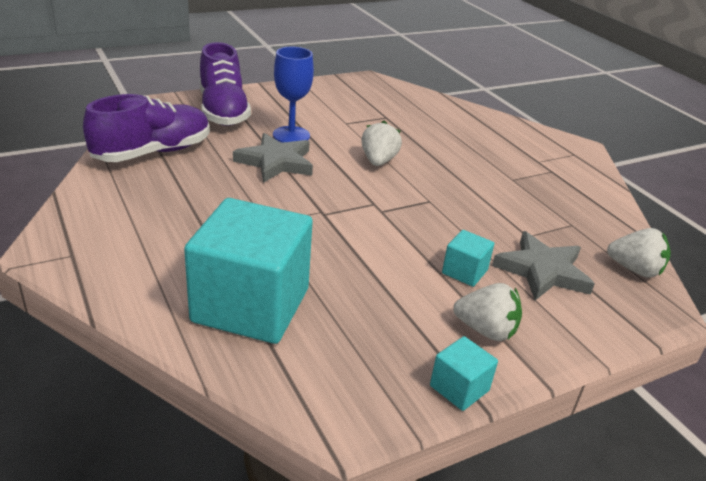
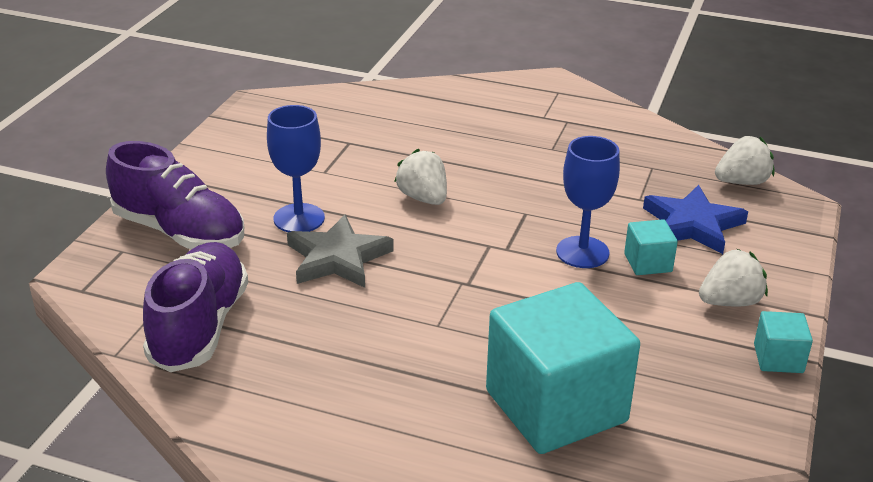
camera: 40 degrees left, 0 degrees up
(428, 240) = (582, 252): none -> blue goblet
(542, 271) = (692, 224): grey star -> blue star

